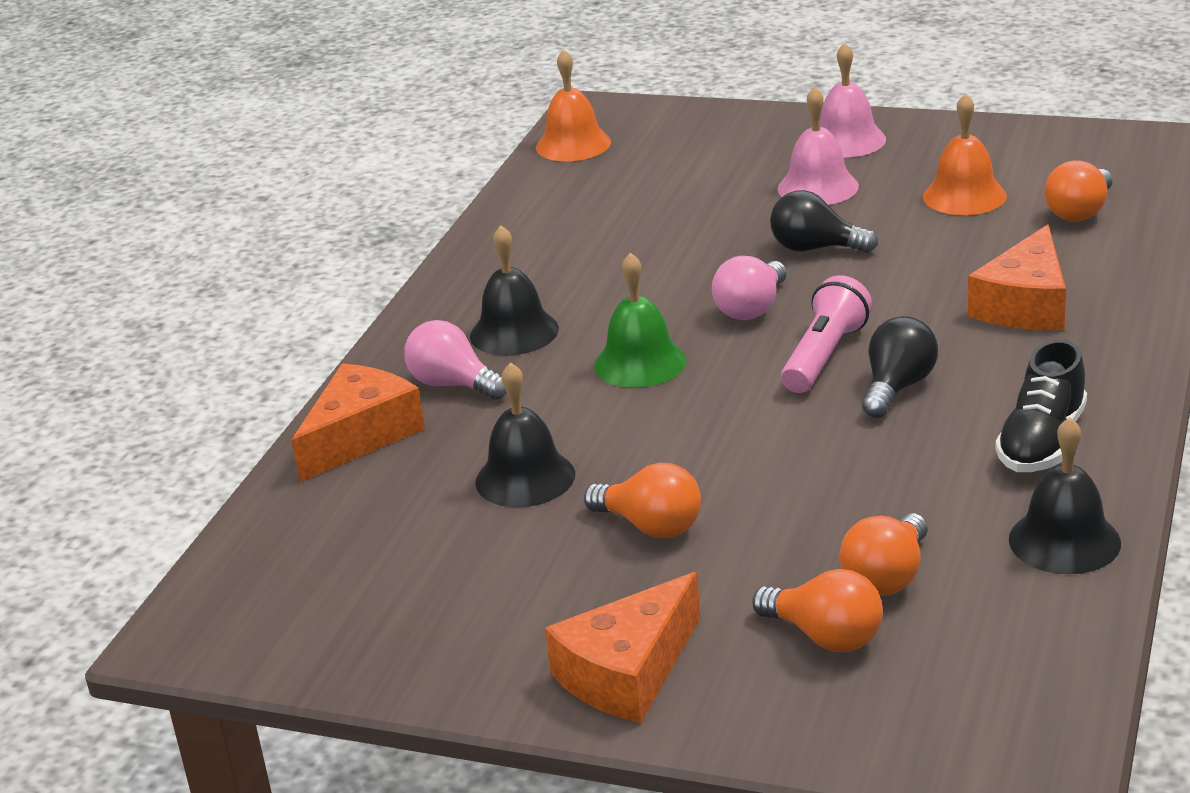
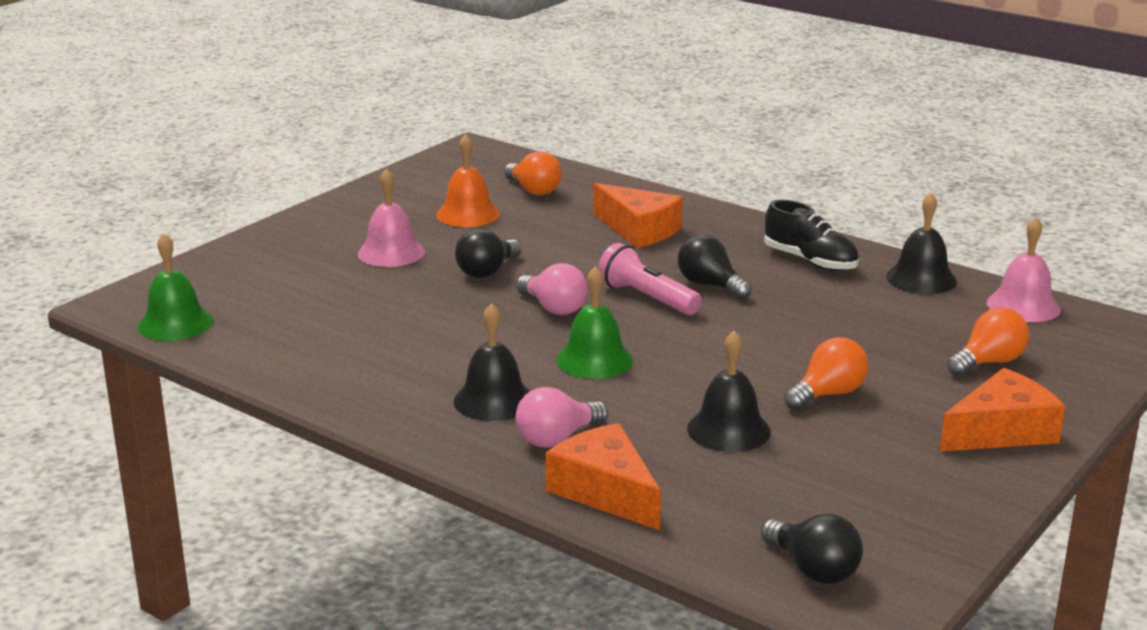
camera: 75 degrees left, 5 degrees down
(256, 585) = (813, 569): none -> black light bulb
(573, 144) = (175, 323): orange bell -> green bell
(627, 672) = (1001, 431): orange cheese -> orange cheese turned 90 degrees counterclockwise
(847, 140) = (327, 229): pink bell -> pink bell (1023, 306)
(887, 577) = (933, 332): orange light bulb -> none

